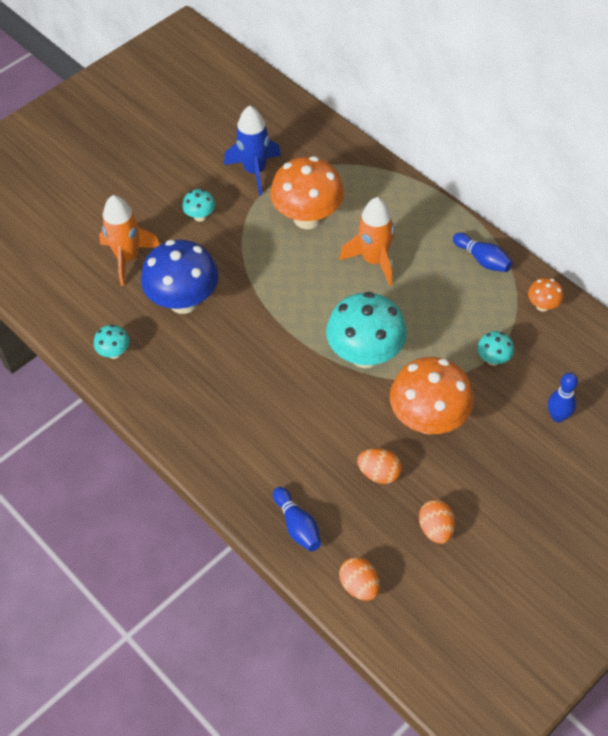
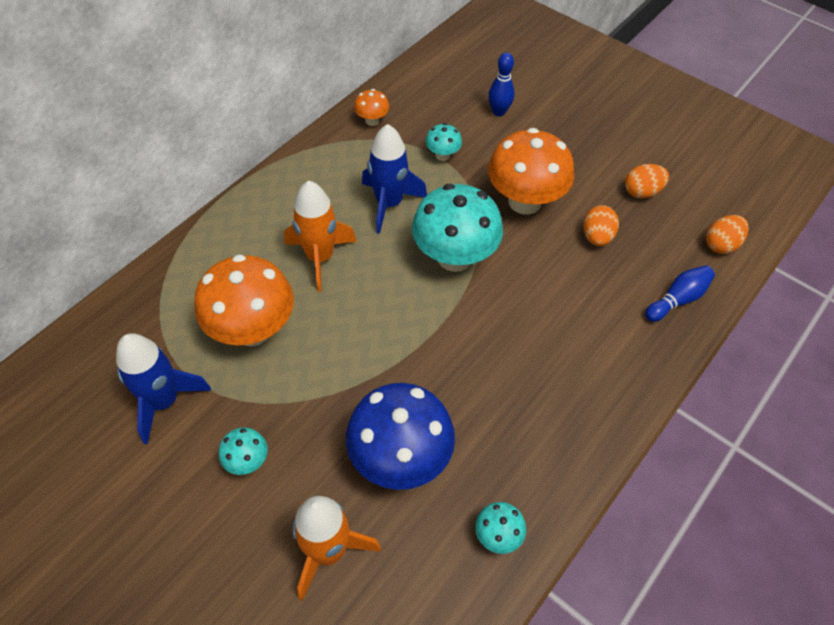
camera: 100 degrees left, 0 degrees up
(432, 312) = (389, 204): none -> blue rocket
(482, 259) = (315, 165): blue bowling pin -> none

